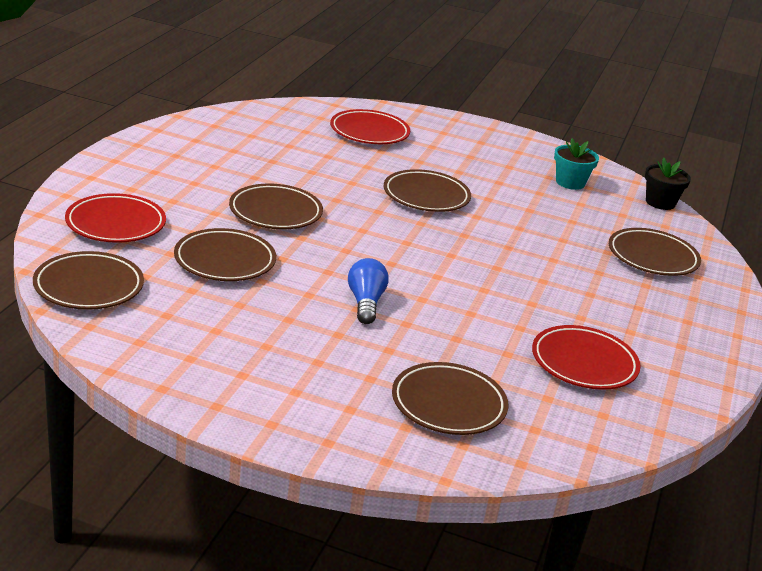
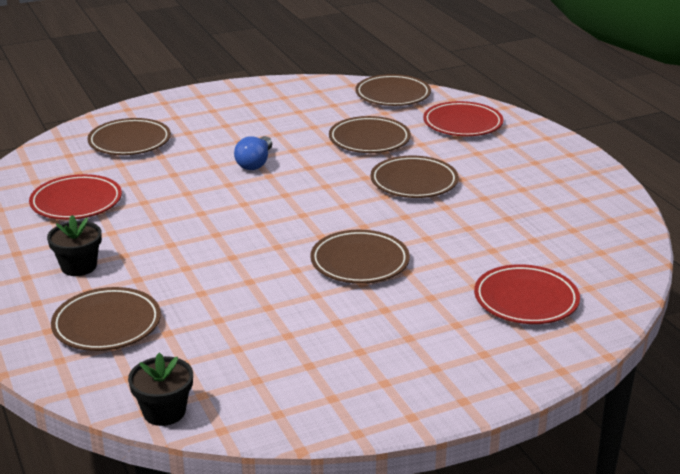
camera: 140 degrees right, 0 degrees up
(365, 303) = (255, 163): blue light bulb -> blue light bulb turned 60 degrees clockwise
(570, 182) = (280, 372): turquoise flower pot -> none
(636, 305) = (79, 266): none -> black flower pot

